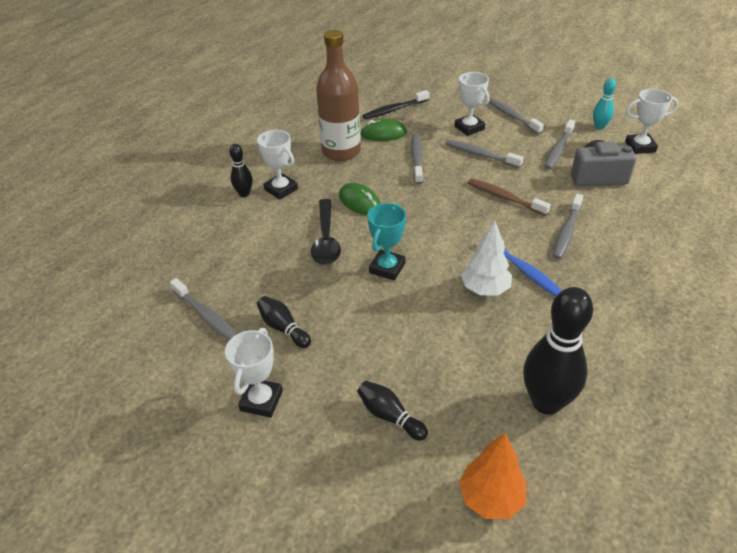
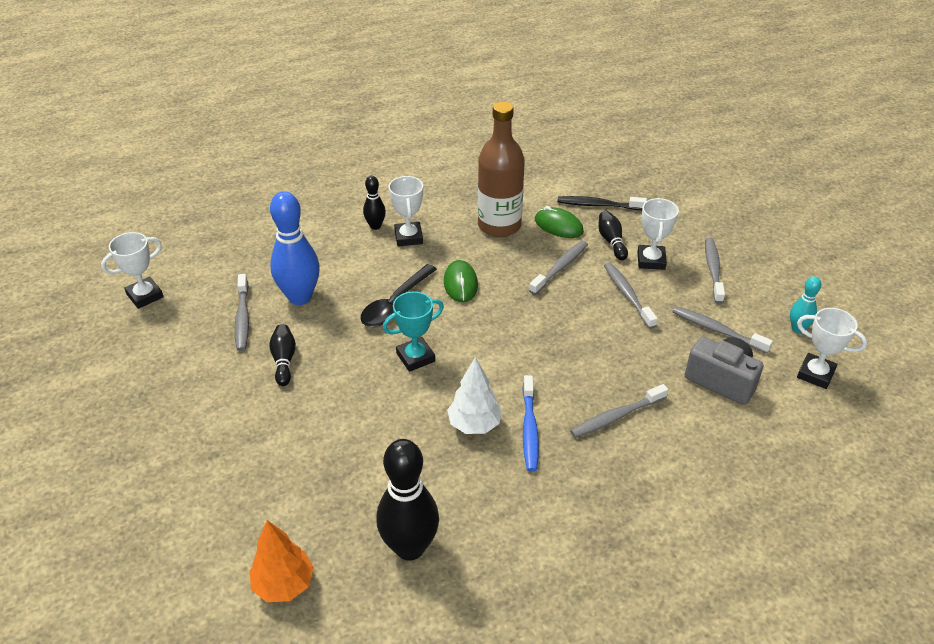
camera: 35 degrees right, 0 degrees up
(240, 274) = (300, 297): none -> blue bowling pin
(261, 400) = (212, 407): white trophy -> white trophy (145, 296)
(389, 416) = (283, 477): black bowling pin -> black bowling pin (611, 241)
(504, 197) = (597, 350): brown toothbrush -> none
(558, 149) = (717, 330): grey toothbrush -> grey toothbrush turned 60 degrees clockwise

